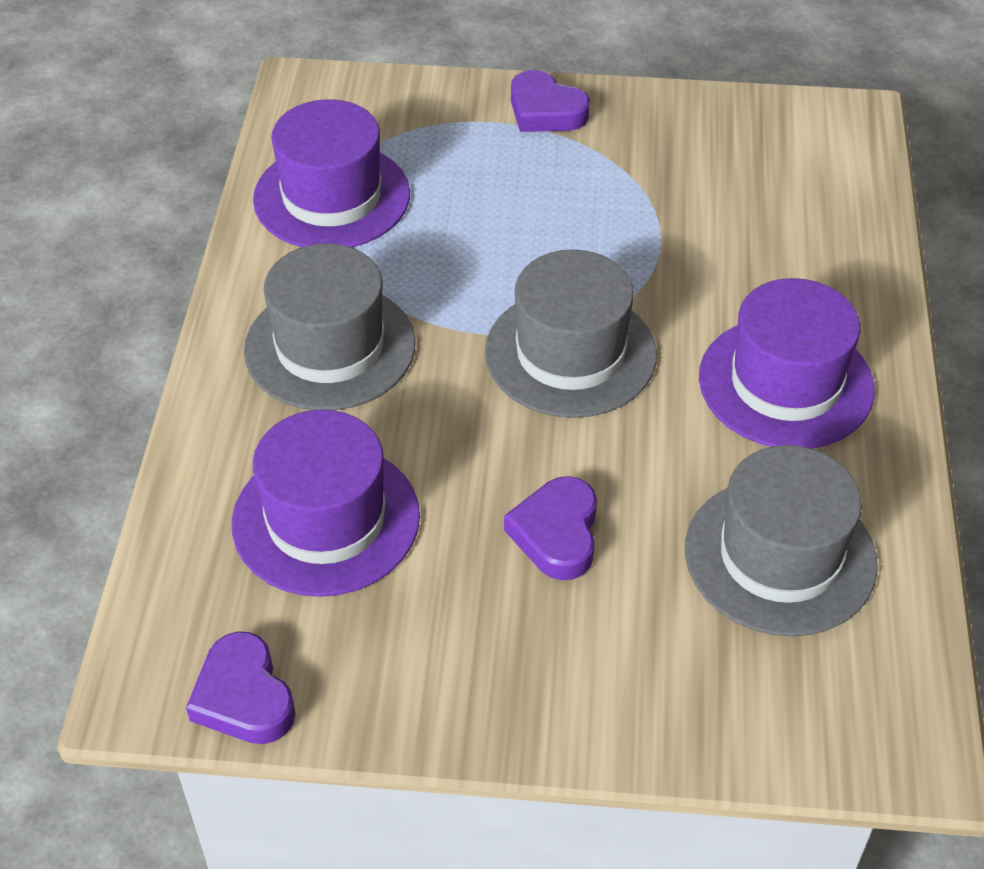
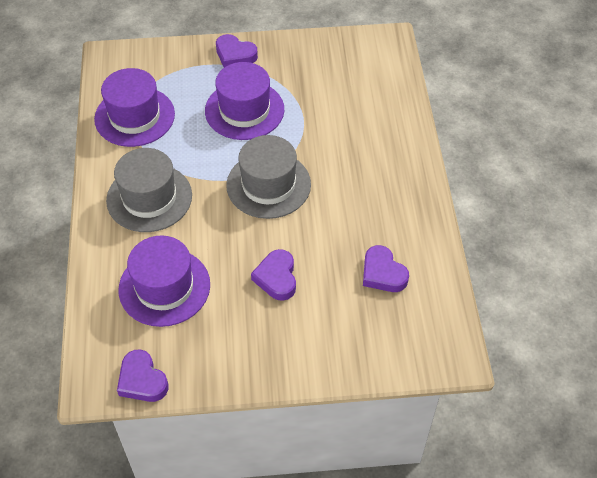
camera: 10 degrees left, 5 degrees up
(780, 556) = (383, 273): grey hat -> purple heart
(785, 383) = (374, 186): purple hat -> purple hat (244, 110)

